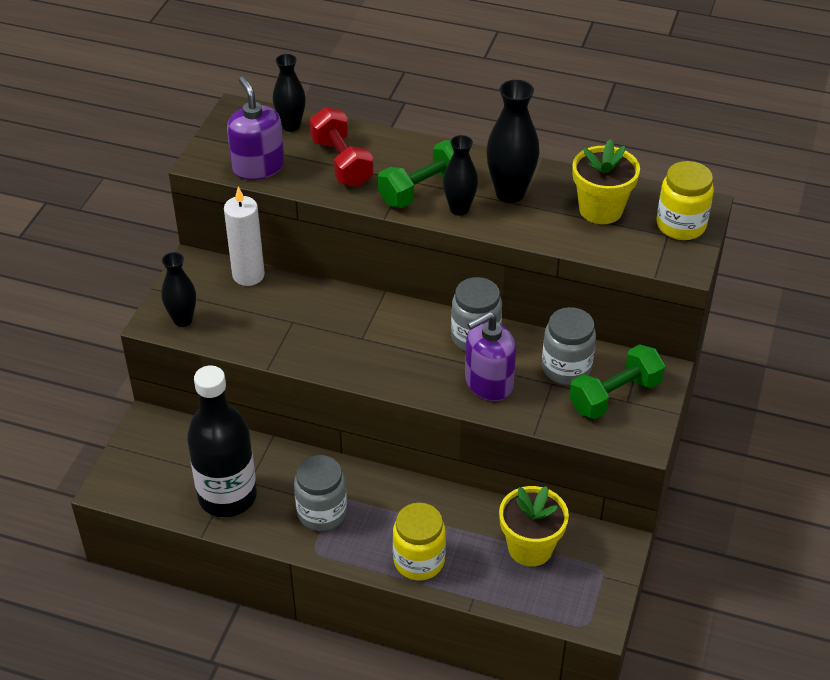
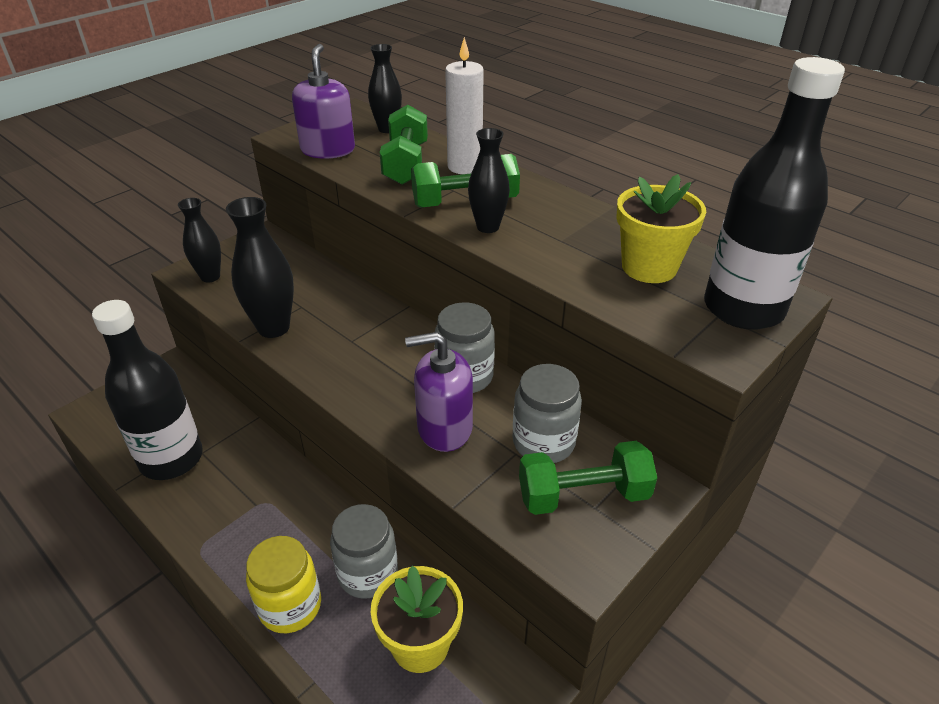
camera: 25 degrees right, 5 degrees down
(248, 275) = (298, 258): white candle -> white candle (464, 167)
(322, 513) = (239, 510): grey jar -> grey jar (368, 573)
(341, 163) = (406, 164): red dumbbell -> green dumbbell
(510, 193) = (554, 227): black vase -> black vase (273, 328)
(681, 225) = (743, 309): yellow jar -> black bottle

